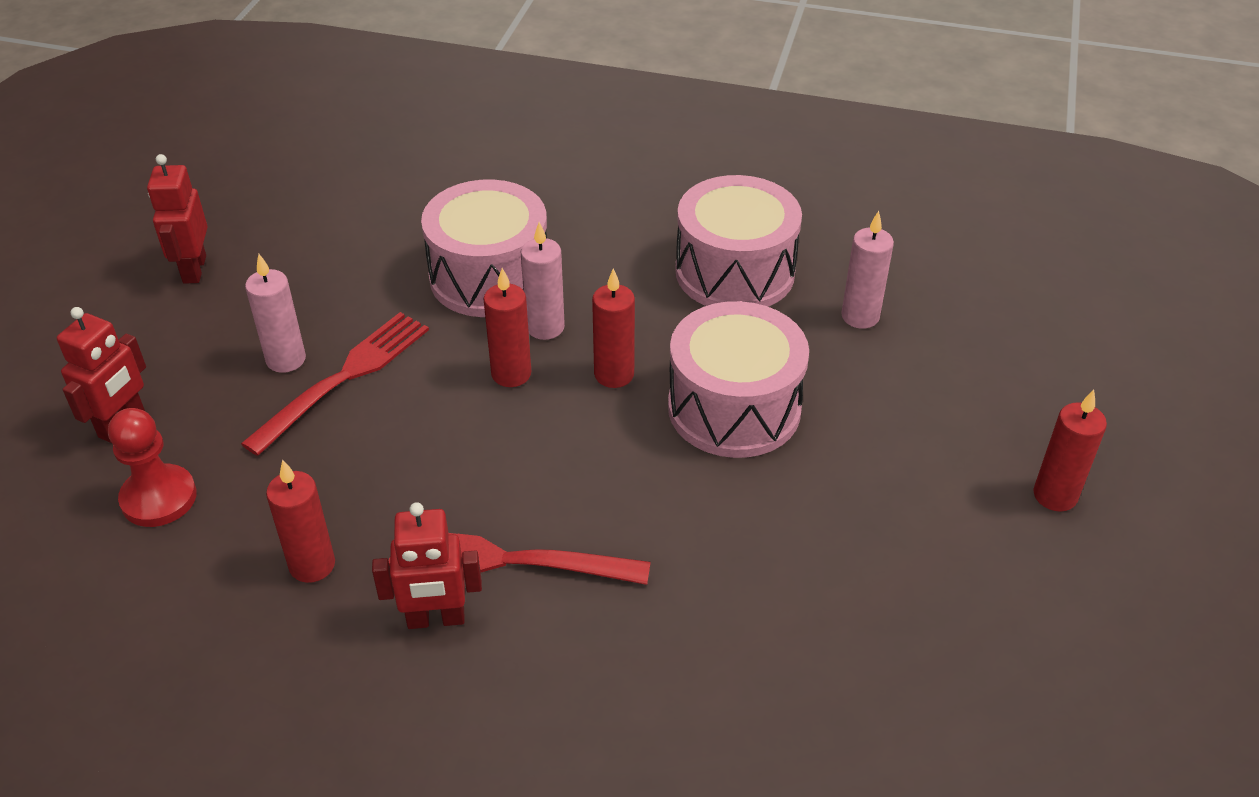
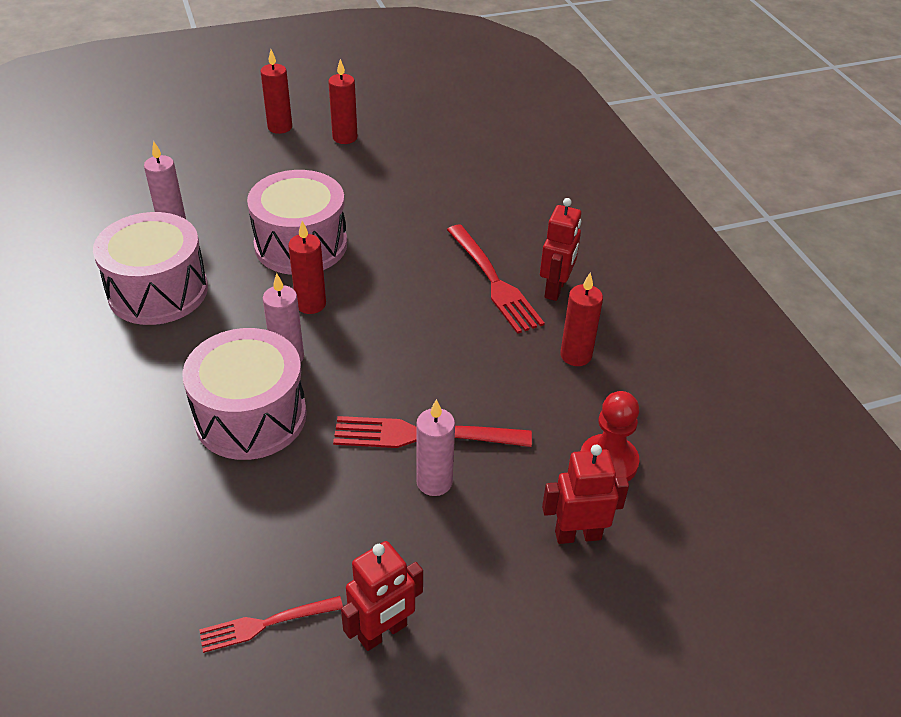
camera: 125 degrees left, 0 degrees up
(274, 218) = (266, 624): none -> red fork
(436, 619) = (555, 289): red robot -> red robot turned 60 degrees clockwise
(511, 374) = (348, 351): red candle -> red candle (345, 137)

